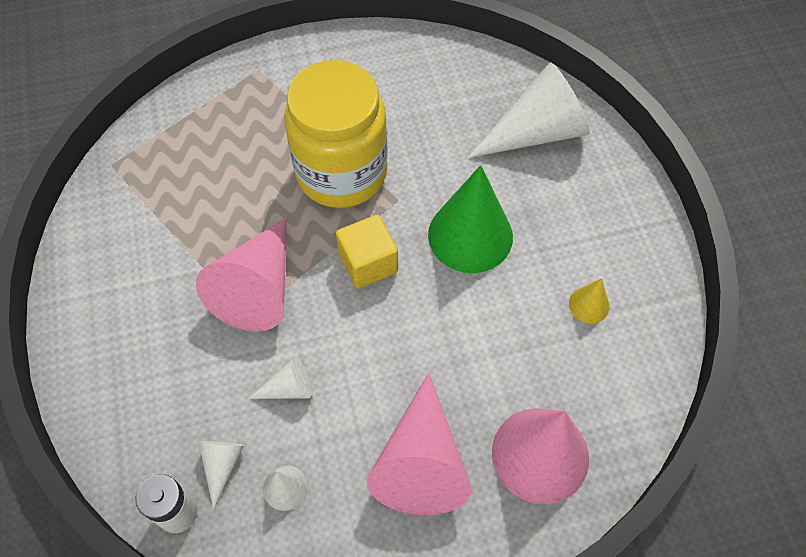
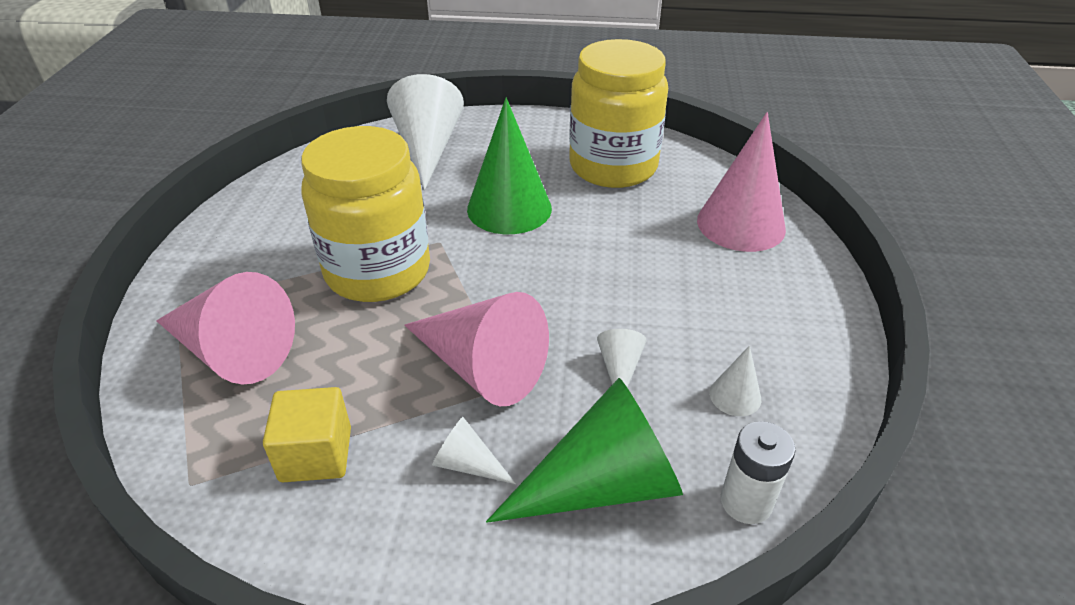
camera: 70 degrees left, 20 degrees down
(168, 406) = (601, 485): none -> green cone
(222, 465) = (695, 446): white cone -> white cone (467, 464)
(368, 263) = (500, 277): yellow cube -> yellow cube (316, 454)
(420, 461) = (729, 293): pink cone -> pink cone (232, 351)
(589, 304) = (613, 166): yellow cone -> yellow jar

